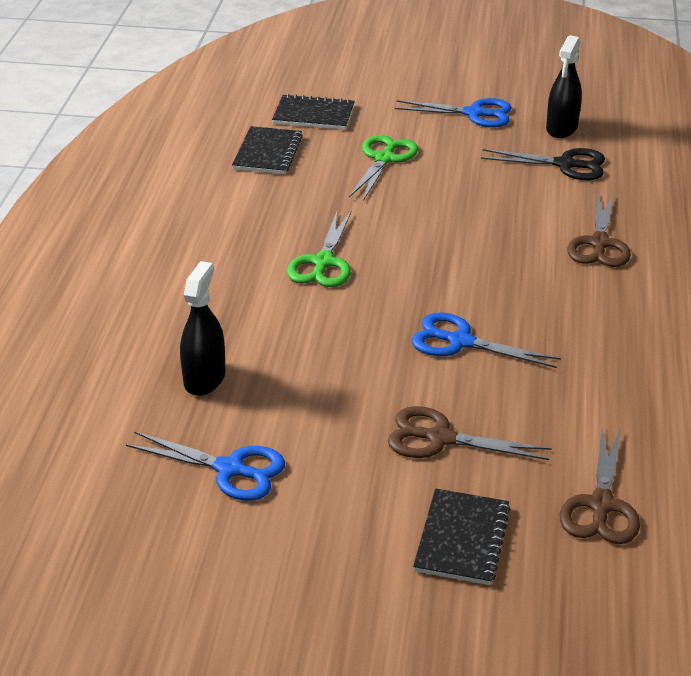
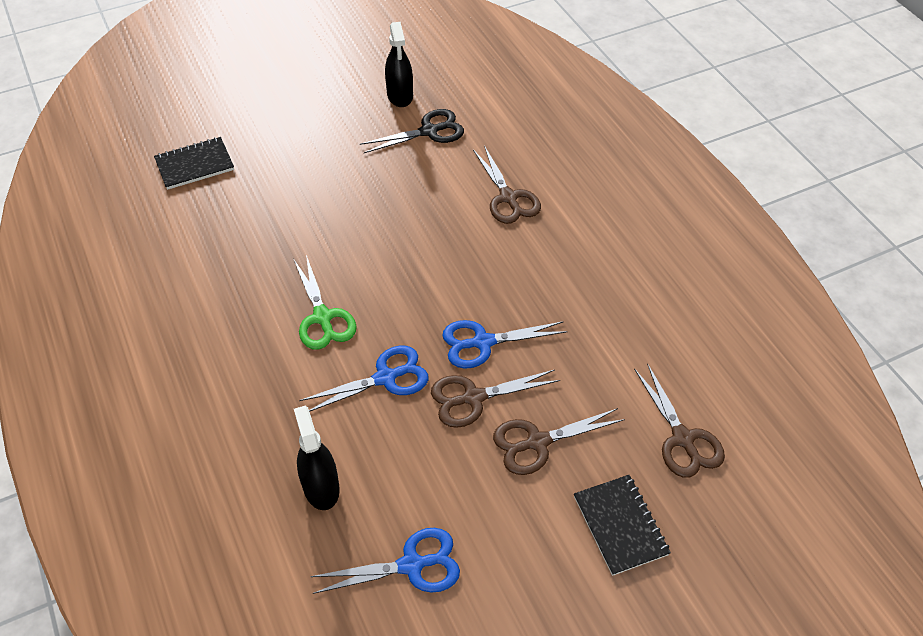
camera: 35 degrees left, 15 degrees up
(268, 153) = (187, 223): black notebook -> none
(384, 159) = (289, 187): green scissors -> none
(409, 378) = (474, 398): none -> brown scissors
(474, 113) = (323, 108): blue scissors -> blue scissors (385, 378)

